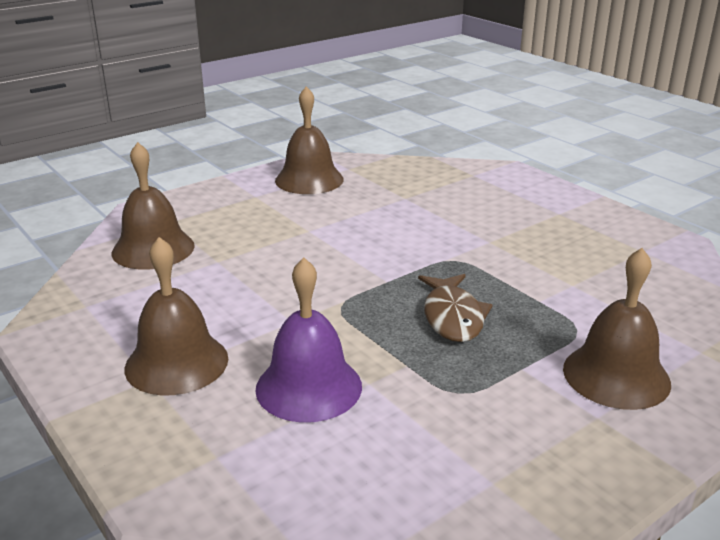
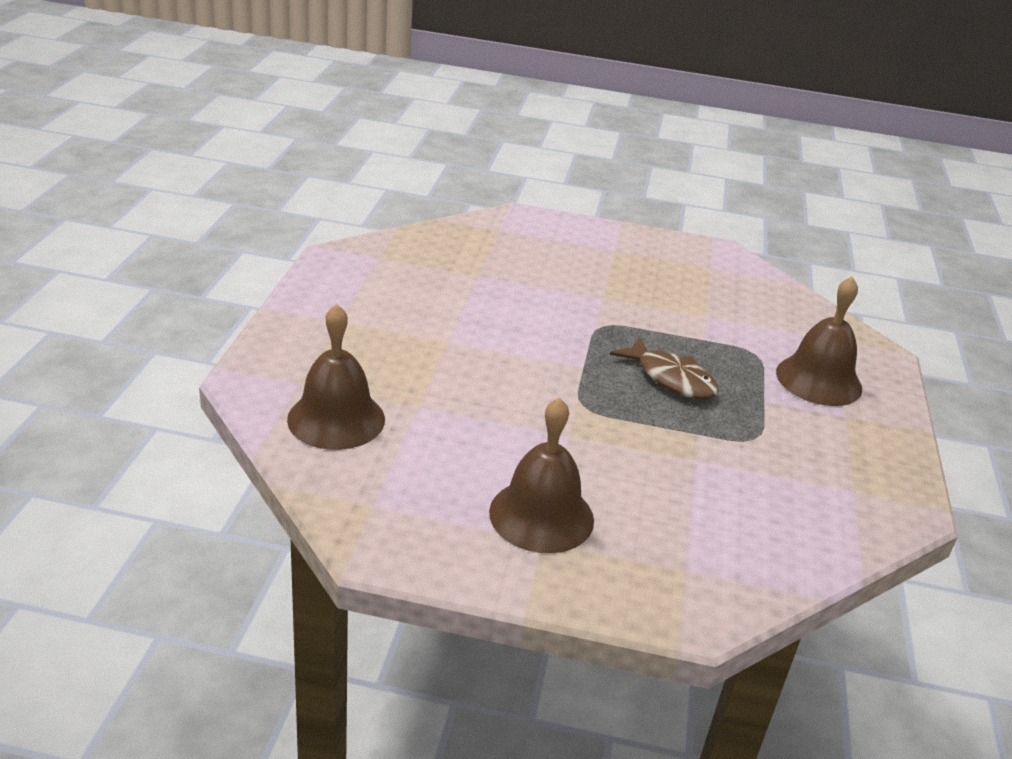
camera: 45 degrees left, 5 degrees up
(308, 387) = (663, 484): purple bell -> none
(309, 179) = (362, 283): brown bell -> none

